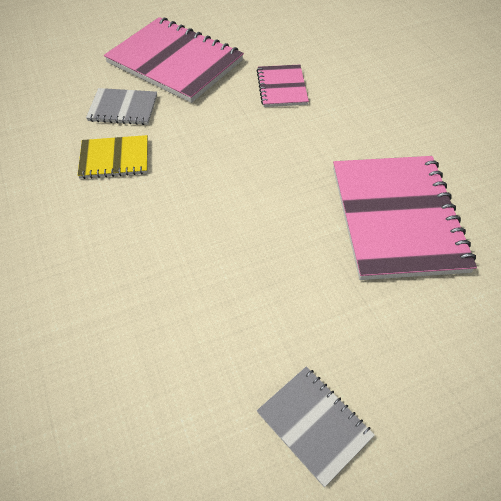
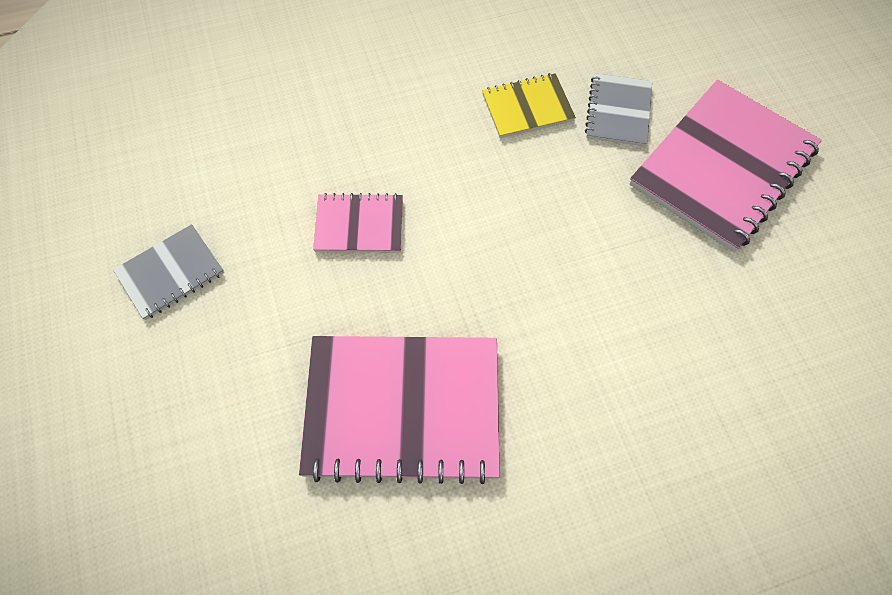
camera: 95 degrees right, 10 degrees up
(114, 158) = (527, 108): yellow notebook -> yellow notebook turned 75 degrees clockwise
(282, 87) = (670, 301): pink notebook -> pink notebook (359, 225)

